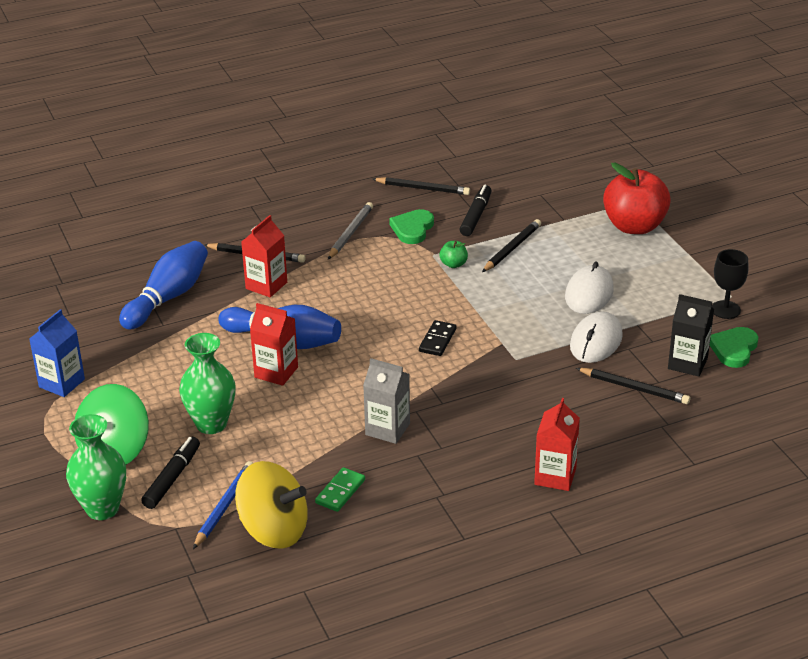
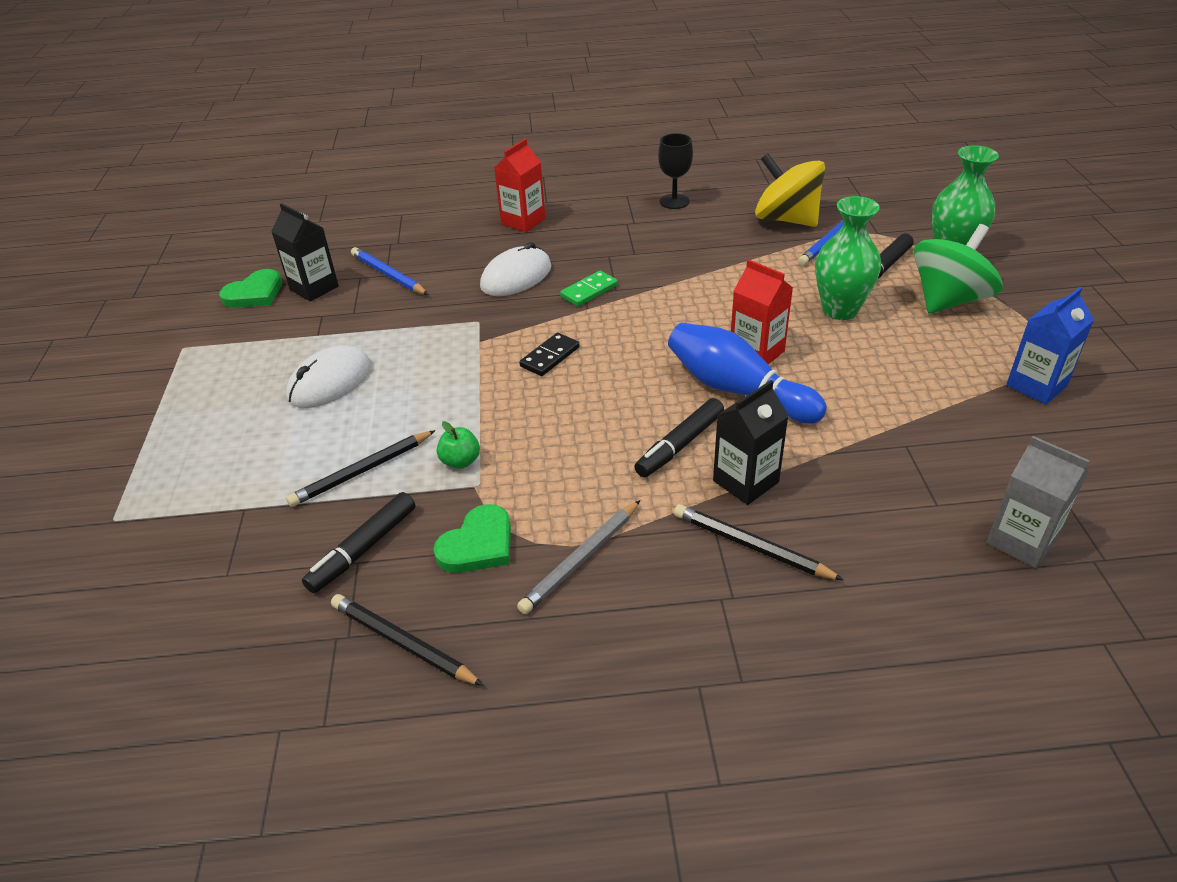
camera: 160 degrees left, 5 degrees up
(168, 297) = (901, 491): blue bowling pin -> none
(266, 285) = (745, 481): red carton -> black carton
(314, 298) = (680, 445): none -> black marker
(340, 491) = (718, 237): green domino -> green domino (589, 291)
(387, 429) = (652, 277): grey carton -> grey carton (1021, 541)
(596, 341) = (379, 325): white mouse -> white mouse (516, 277)
(634, 226) = (166, 473): red apple -> none
(634, 388) = (388, 274): black pencil -> blue pencil
(725, 310) = (209, 334): black goblet -> black goblet (674, 201)

